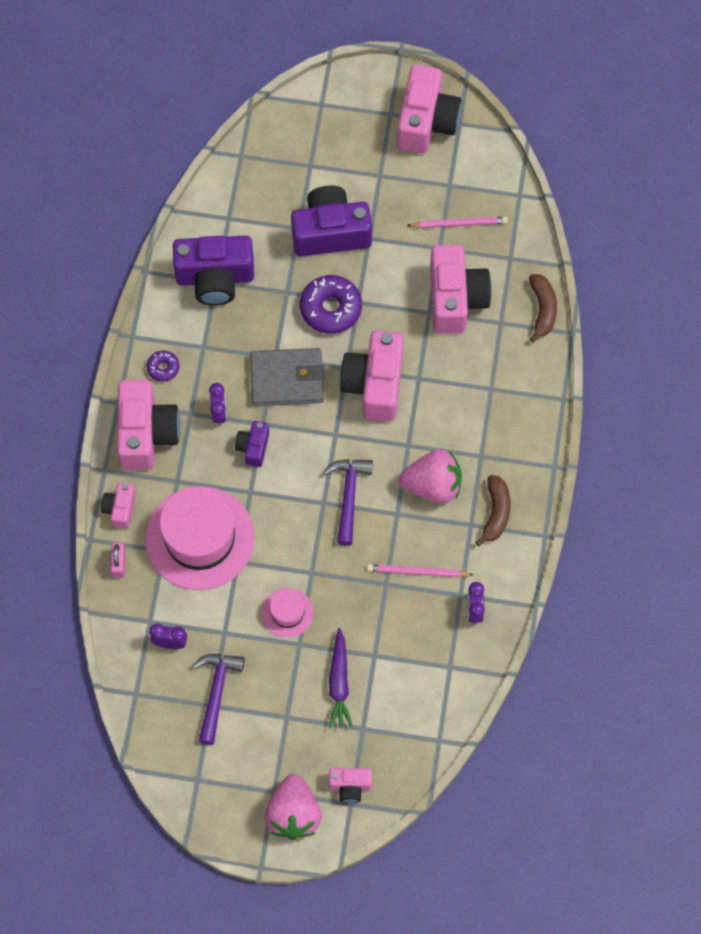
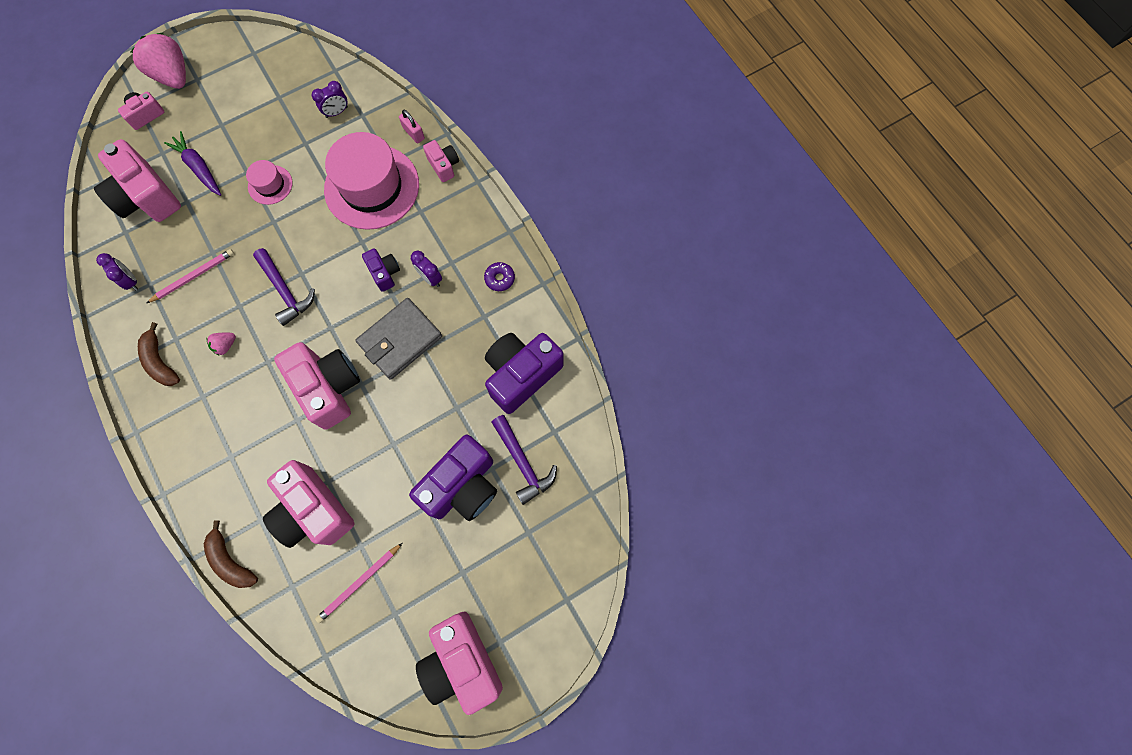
camera: 140 degrees right, 5 degrees up
(146, 433) = (470, 225): pink camera -> pink camera (147, 197)
(216, 692) = (281, 106): purple hammer -> purple hammer (523, 463)
(330, 308) = (411, 421): purple donut -> none
(432, 485) = (225, 345): pink strawberry -> pink strawberry, size x0.45

